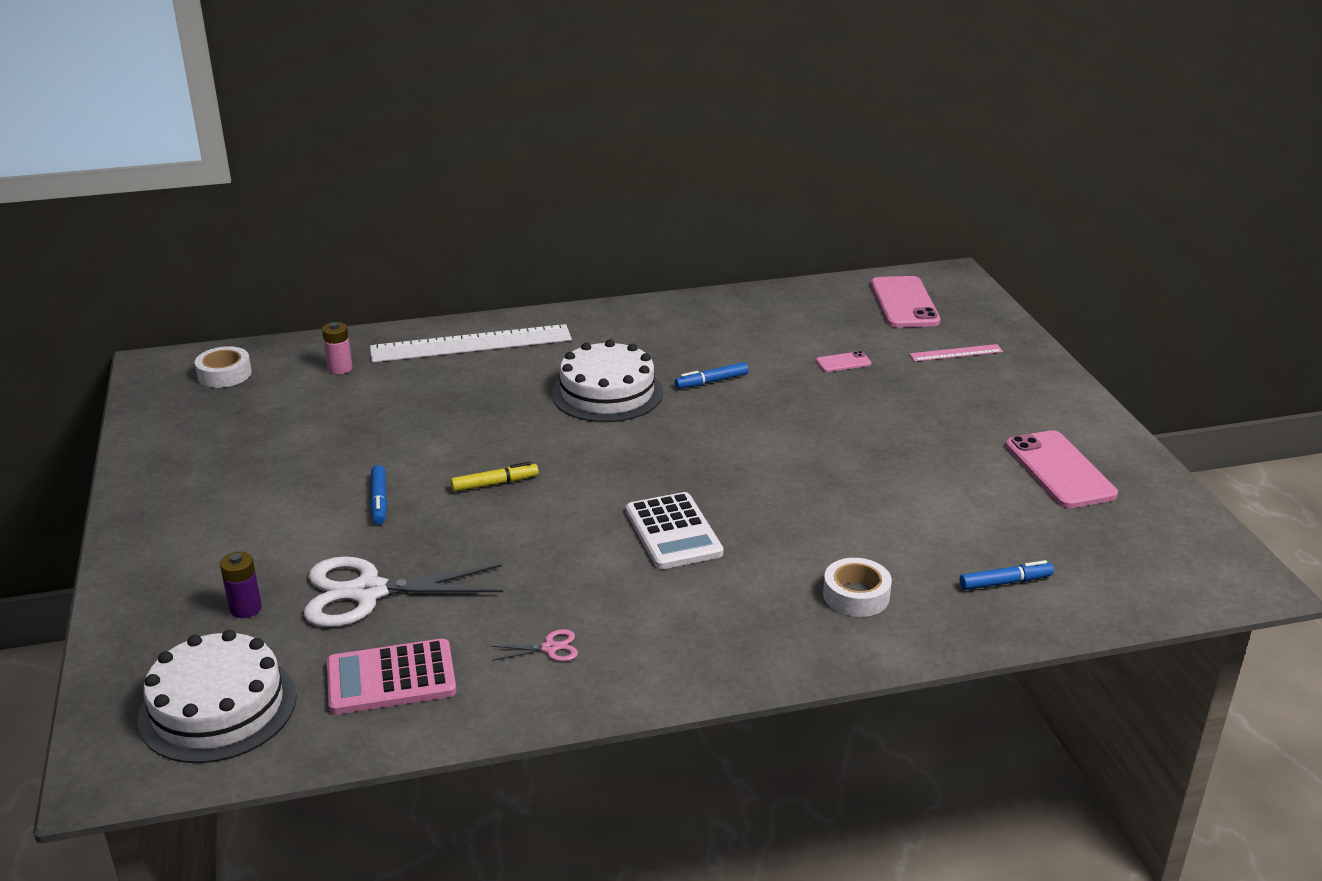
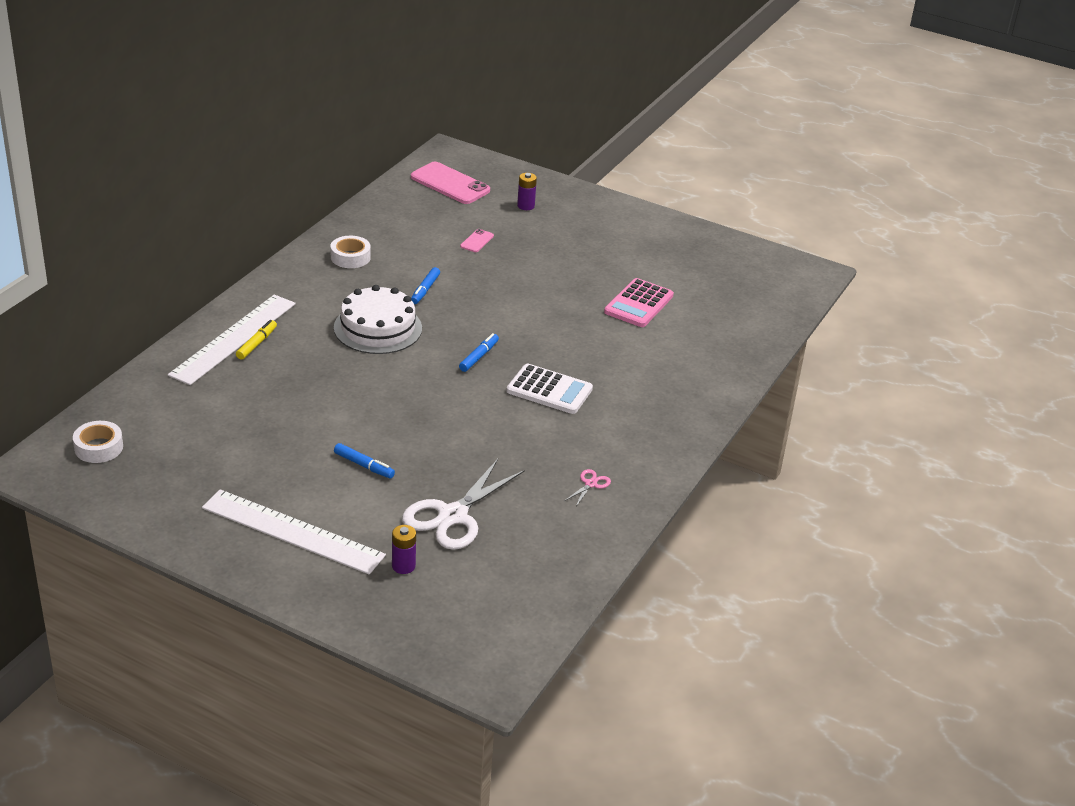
camera: 50 degrees left, 5 degrees up
(218, 707) = (486, 618): white cake -> none
(224, 520) = (293, 531): none -> white ruler
(340, 368) = (175, 400): pink battery -> none
(391, 678) = (543, 547): pink calculator -> pink calculator (638, 304)
(494, 483) = (411, 418): yellow marker -> yellow marker (256, 344)
(856, 595) = (680, 373): white tape -> white tape (350, 257)
(956, 353) = (526, 206): pink ruler -> purple battery
(1005, 582) = (729, 329): blue marker -> blue marker (478, 357)
(1060, 470) = (670, 254): pink phone -> none

